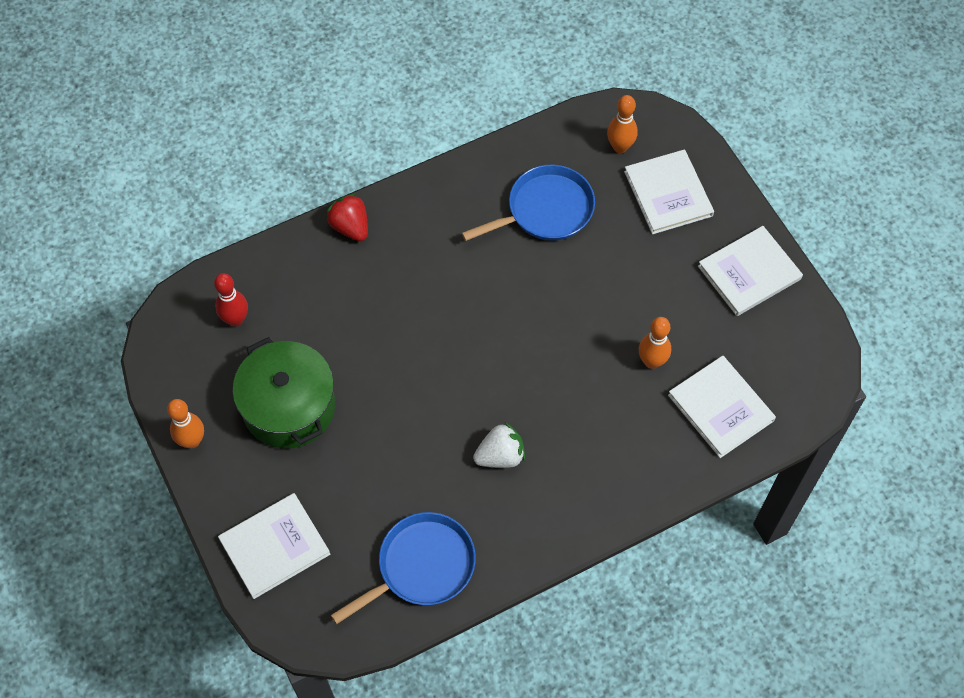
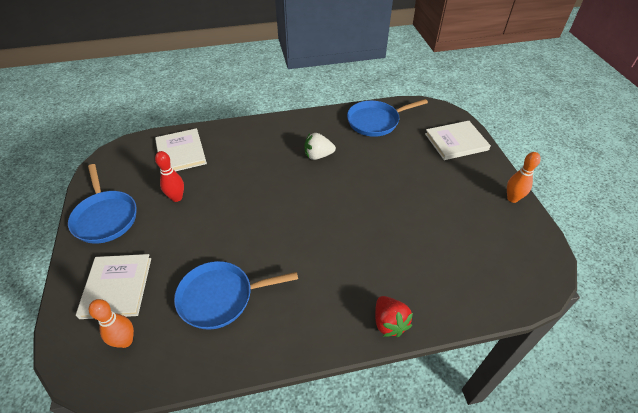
camera: 165 degrees left, 15 degrees down
(235, 319) = (488, 267): red bowling pin -> red bowling pin (177, 197)
(289, 406) = (447, 204): green pot -> none
(652, 361) = (204, 181): orange bowling pin -> none
(749, 273) = (105, 217): white book -> blue pan

